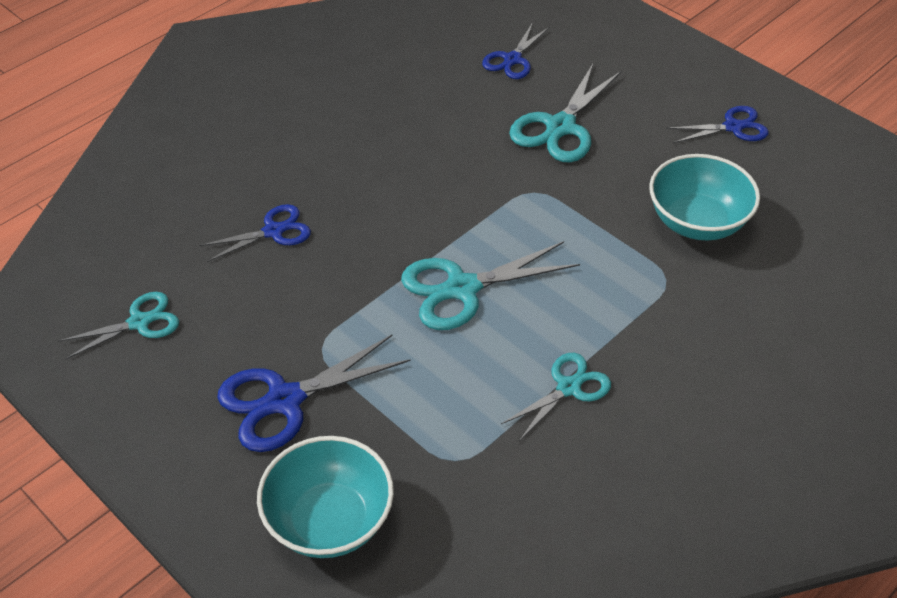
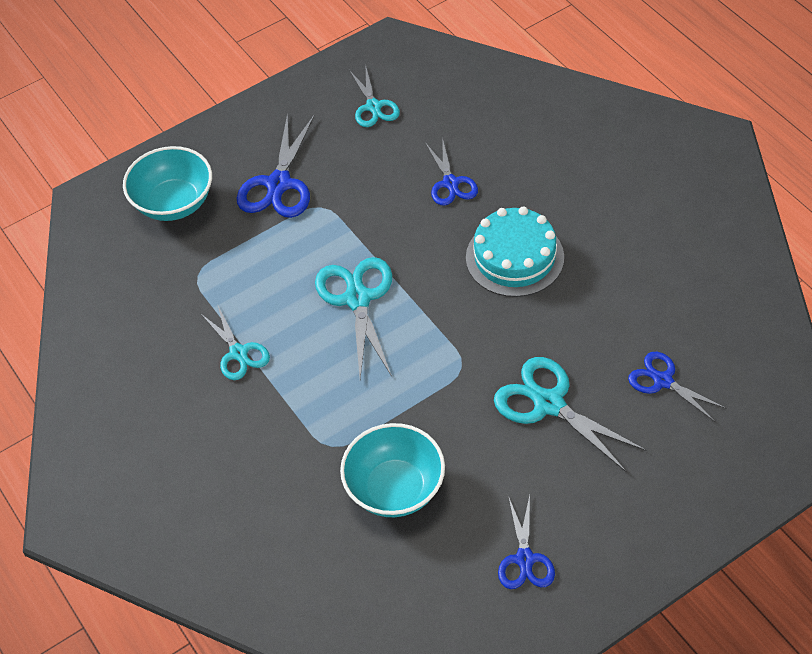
camera: 105 degrees right, 5 degrees up
(285, 400) = (279, 184): blue scissors -> blue scissors turned 150 degrees counterclockwise
(379, 168) = (514, 257): none -> turquoise cake

